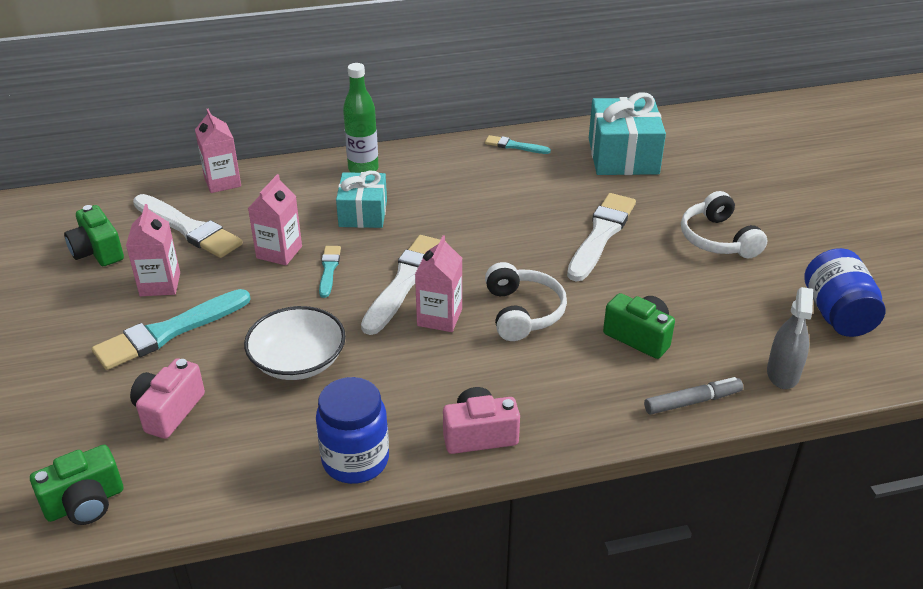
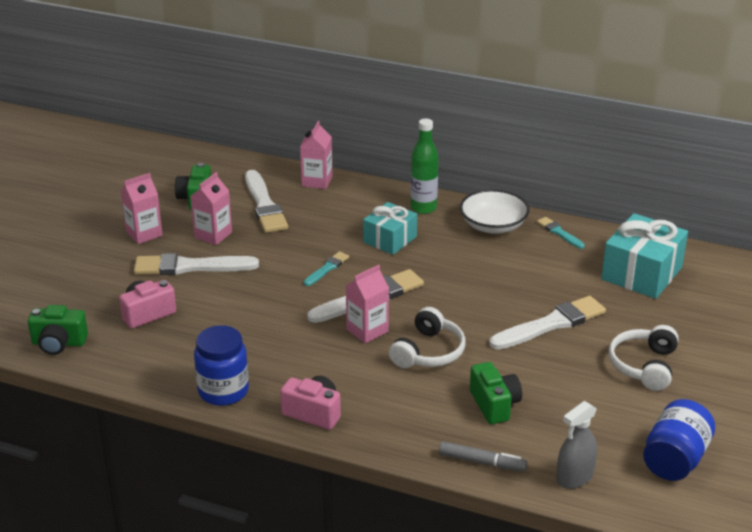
camera: 35 degrees right, 5 degrees down
(169, 332) = (190, 267): turquoise brush -> white brush
(279, 252) = (306, 244): pink carton -> pink carton (144, 233)
(298, 361) = (249, 318): white bowl -> white bowl (493, 225)

